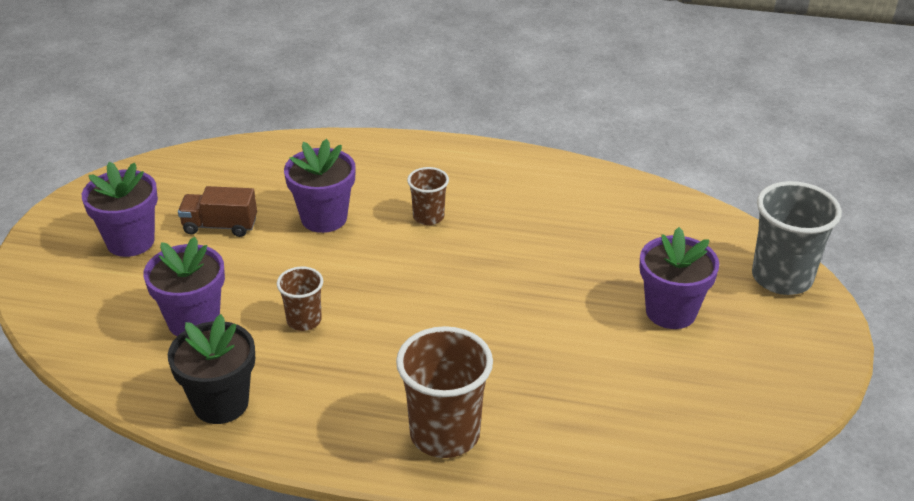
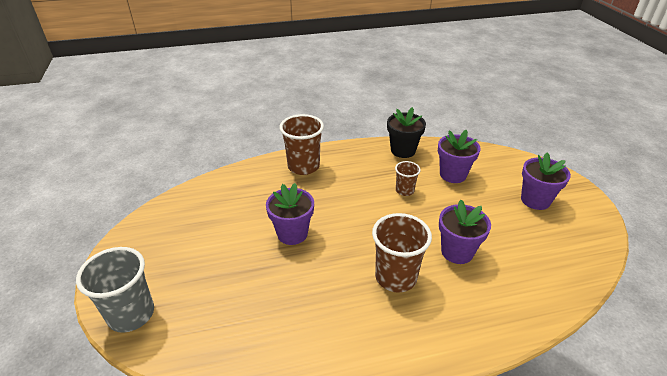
camera: 155 degrees right, 0 degrees up
(220, 226) = (505, 225): brown truck -> none
(428, 217) = (396, 277): brown cup -> brown cup, size x1.82
(670, 311) = (209, 260): purple flower pot -> purple flower pot (292, 233)

